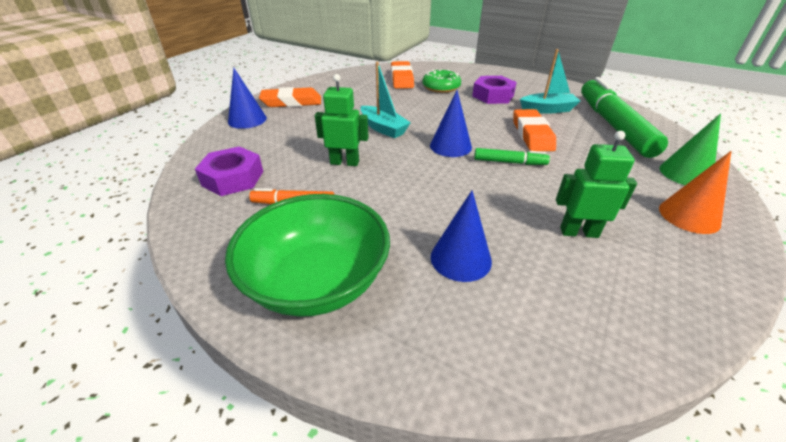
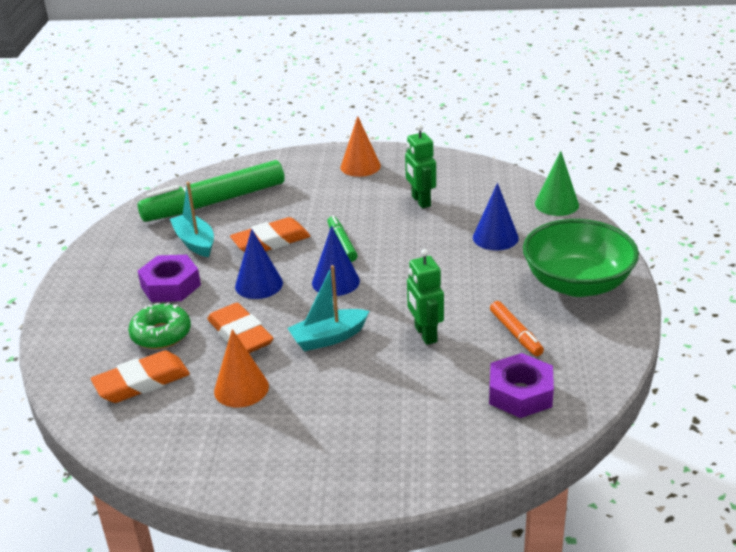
camera: 115 degrees left, 5 degrees down
(247, 120) = (394, 468): blue cone -> blue cone (259, 284)
(291, 102) = (306, 456): orange eraser -> orange eraser (240, 334)
(366, 97) = (241, 388): none -> orange cone
(383, 128) = (328, 338): turquoise boat -> turquoise boat turned 135 degrees counterclockwise
(685, 174) = (294, 168): green cone -> green cone (556, 204)

